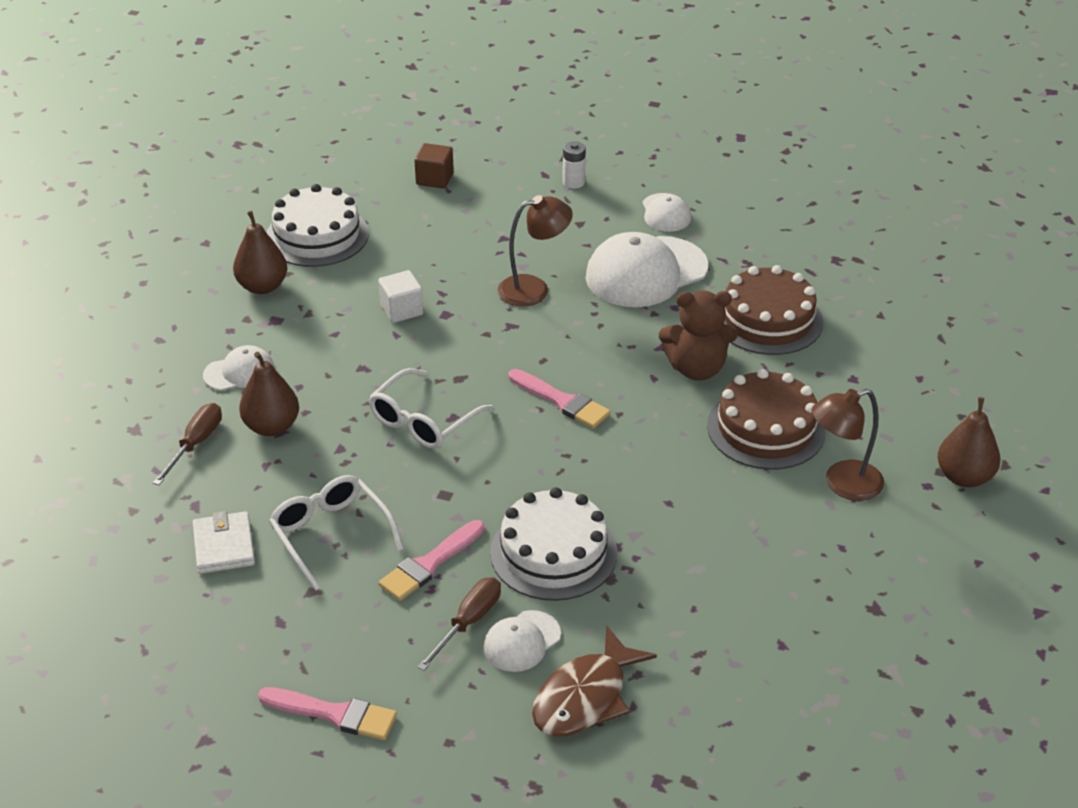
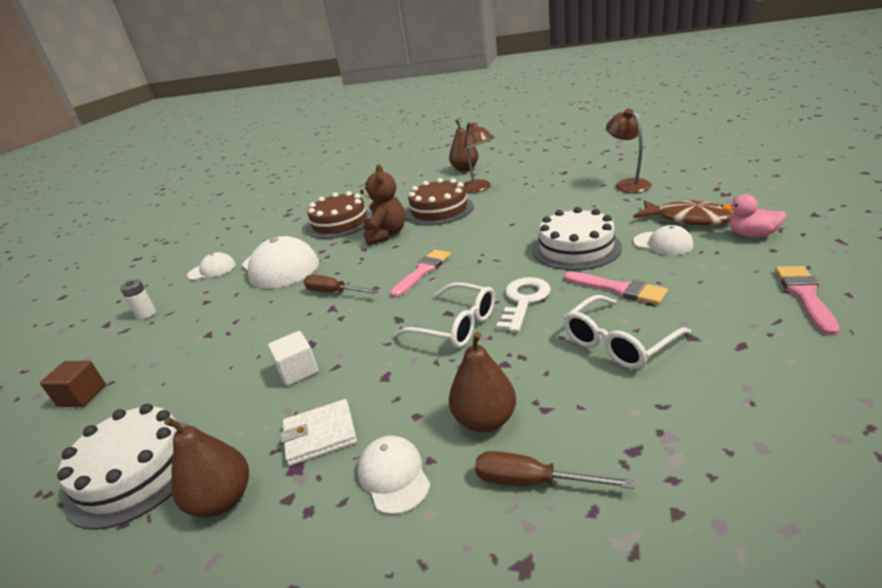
camera: 90 degrees left, 10 degrees down
(224, 546) = (678, 408): white wallet -> white wallet (320, 435)
(445, 480) = (523, 301): none -> white key
(468, 622) = (663, 263): brown screwdriver -> brown screwdriver (333, 292)
(500, 741) = (752, 235): none -> pink duck
(534, 289) = (286, 306): brown lamp -> brown lamp (627, 184)

